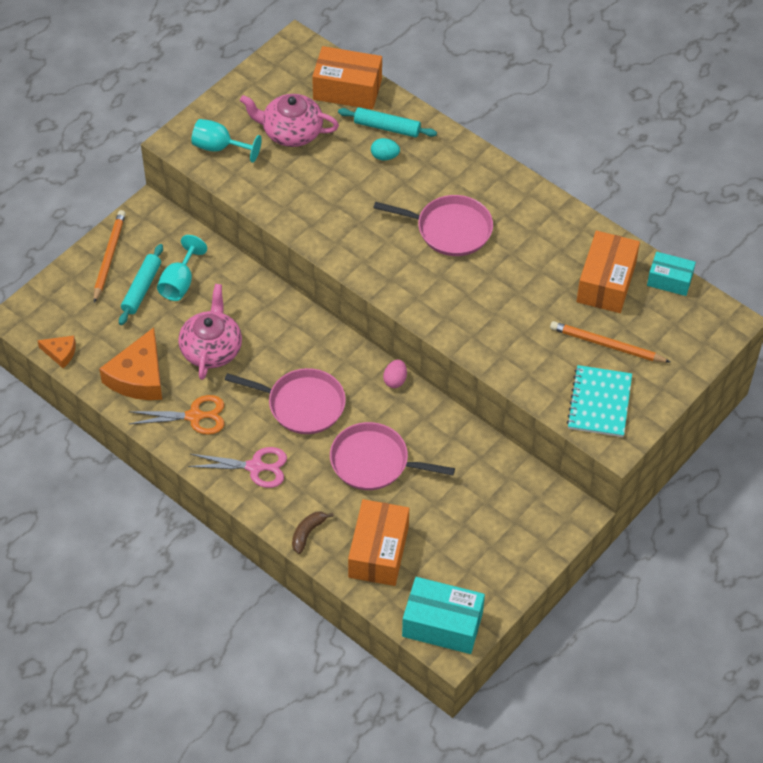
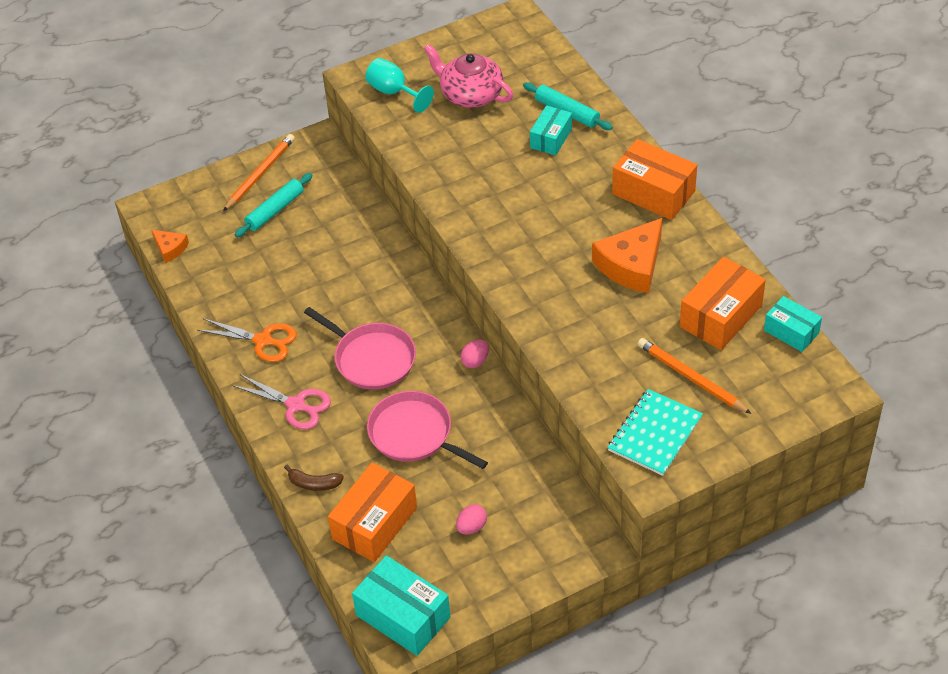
camera: 25 degrees right, 5 degrees down
(139, 376) = (230, 289): orange cheese -> orange cheese (632, 265)
(180, 283) = (313, 214): turquoise goblet -> none
(211, 349) = (311, 282): pink teapot -> none
(307, 533) = (314, 484): brown banana -> brown banana turned 135 degrees counterclockwise
(347, 89) = (545, 68): orange box -> orange box (653, 192)
(384, 156) = (551, 138): turquoise egg -> turquoise box
(450, 229) = (582, 223): pink pan -> none
(463, 529) = (471, 527): none -> pink egg

